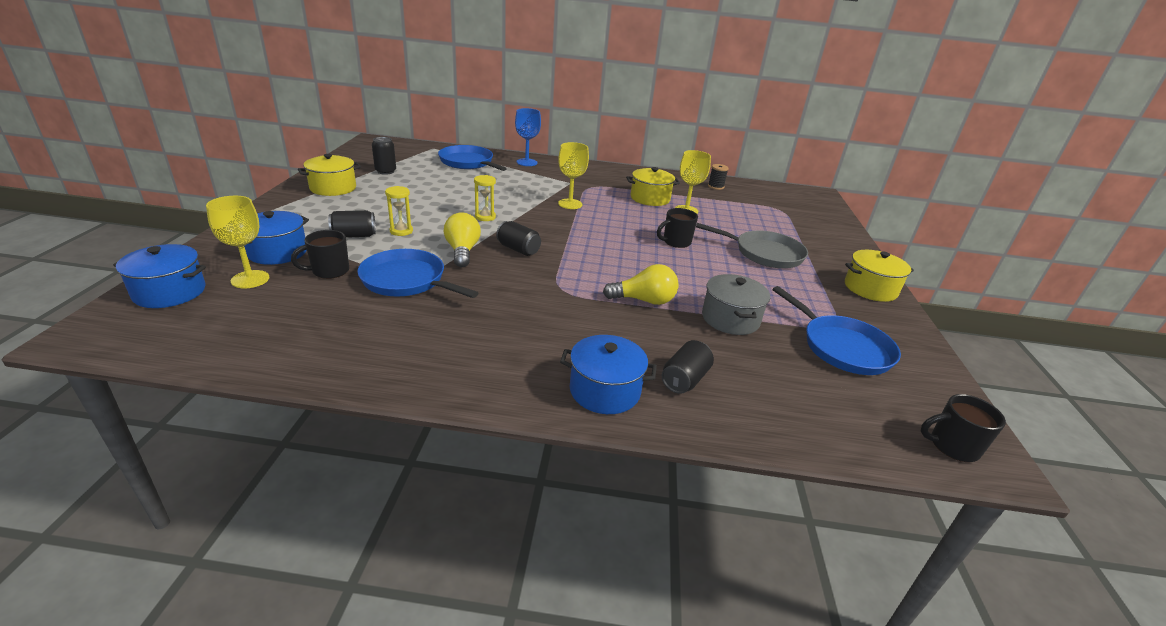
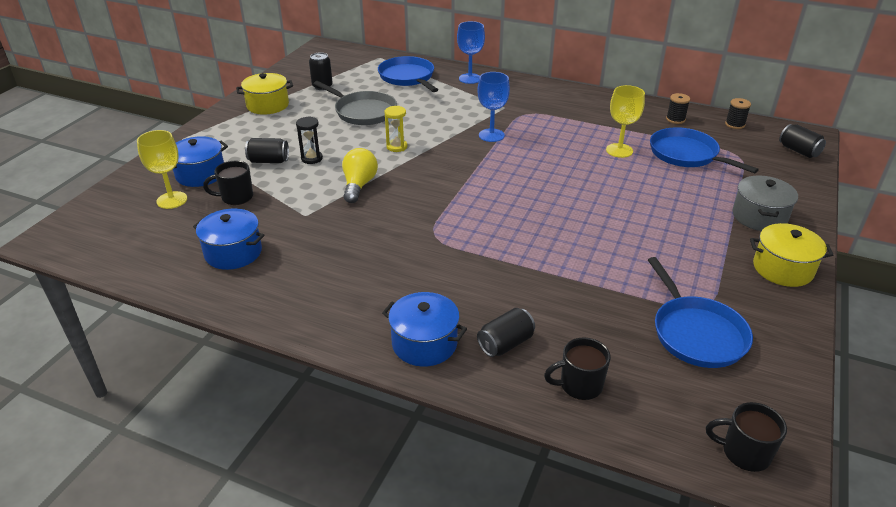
camera: 20 degrees right, 5 degrees up
(169, 292) = (110, 207): blue pot -> blue pot (233, 252)
(401, 231) = (312, 158): yellow hourglass -> black hourglass
(406, 280) = (297, 213): blue pan -> blue pan (686, 154)
(518, 249) = (413, 187): black can -> black can (798, 151)
(570, 204) = (491, 135): yellow goblet -> blue goblet
(644, 300) = (511, 256): yellow light bulb -> none
(650, 198) = (585, 132): yellow pot -> none
(676, 242) = (583, 191): black mug -> black mug (579, 385)
(730, 319) = (590, 287): grey pot -> grey pot (759, 217)
(762, 188) = (735, 124): none -> black spool
(765, 253) = (680, 213): grey pan -> grey pan (363, 112)

